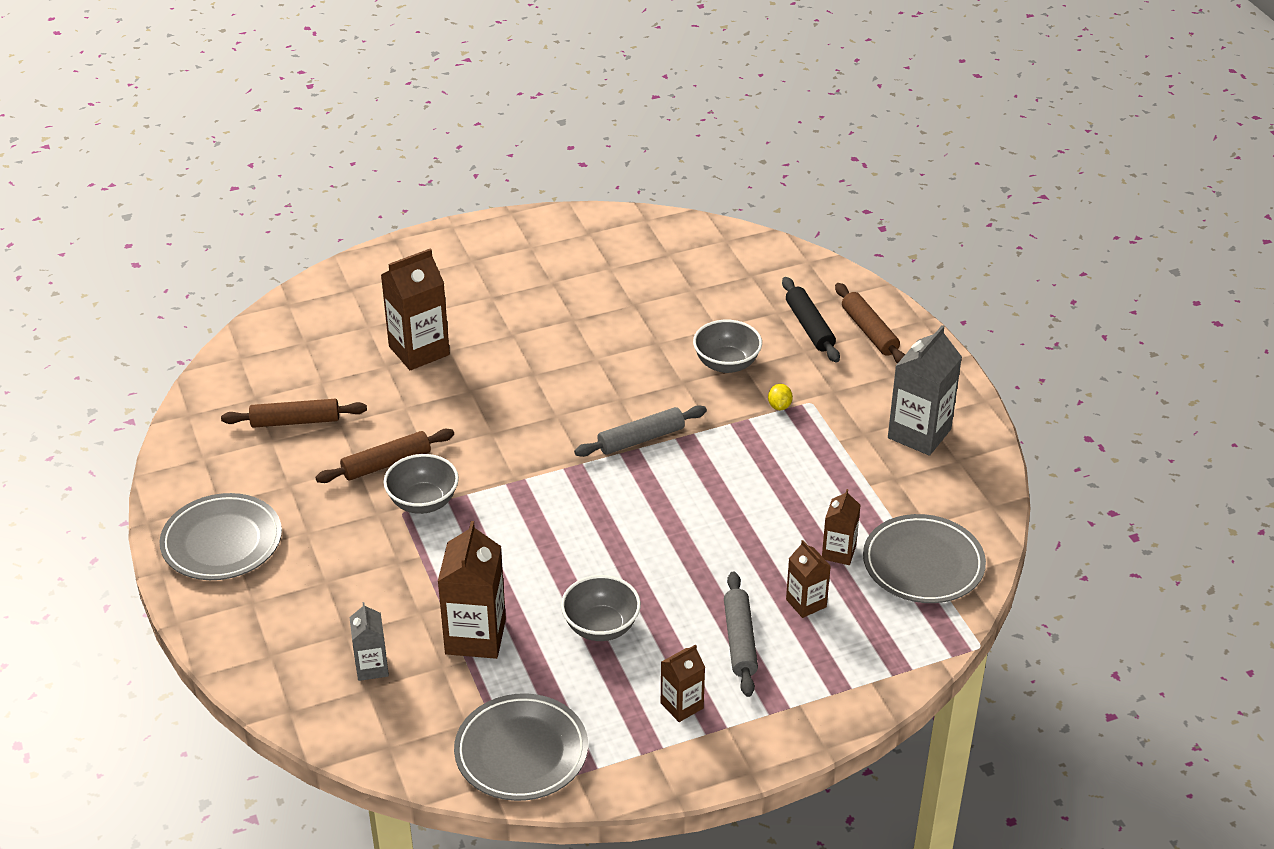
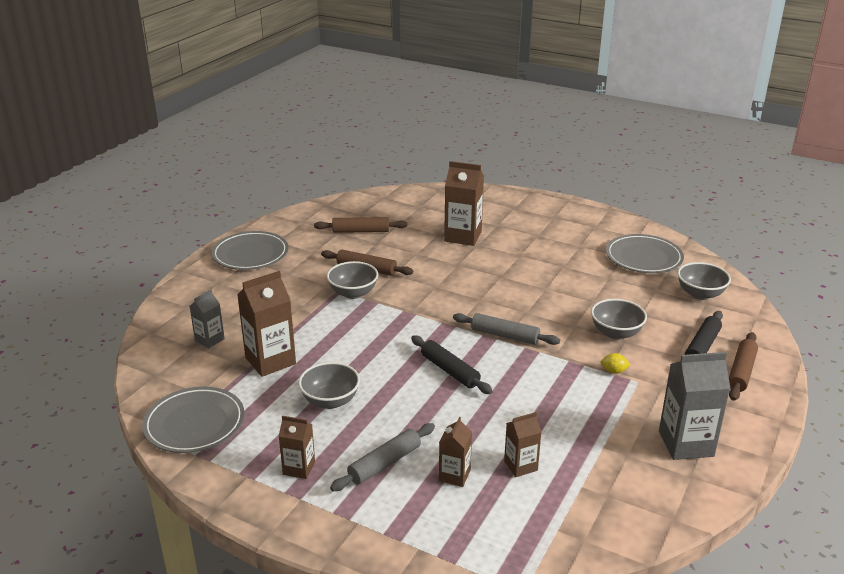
camera: 50 degrees right, 10 degrees down
(295, 421) = (361, 231): brown rolling pin -> brown rolling pin turned 45 degrees counterclockwise
(652, 513) = (450, 371): none -> black rolling pin
(734, 267) = (700, 294): none -> grey bowl
(779, 406) = (614, 371): yellow lemon -> yellow lemon turned 45 degrees clockwise
(923, 564) = (564, 513): grey plate -> grey plate (643, 258)

